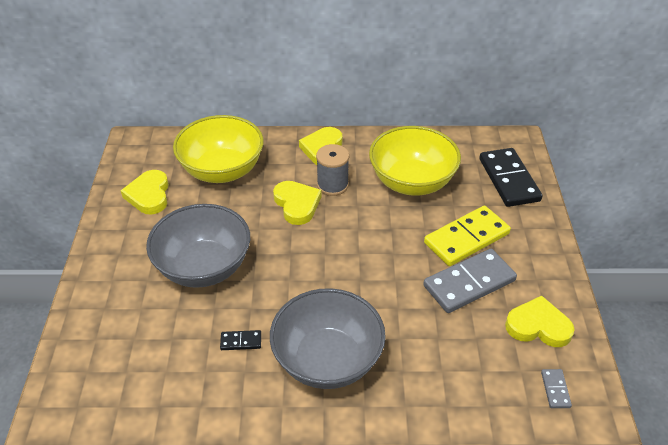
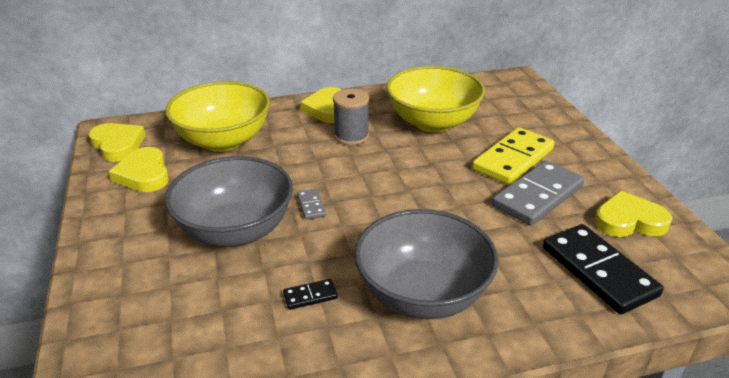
camera: 15 degrees left, 10 degrees down
(297, 204) = (320, 158): yellow heart -> yellow heart (118, 145)
(508, 180) = (526, 108): black domino -> black domino (598, 271)
(555, 389) = (682, 274): grey domino -> grey domino (311, 206)

